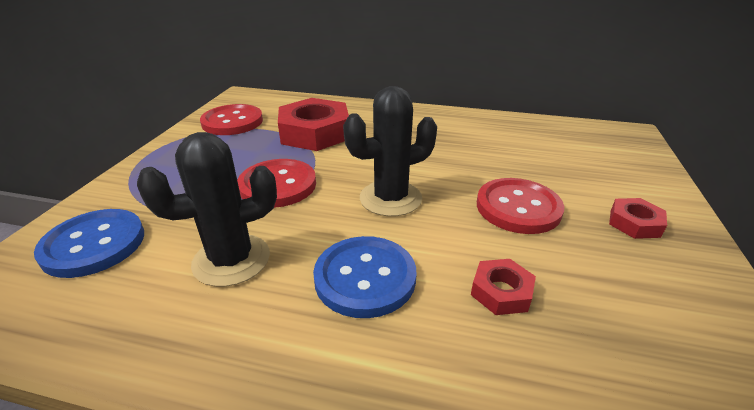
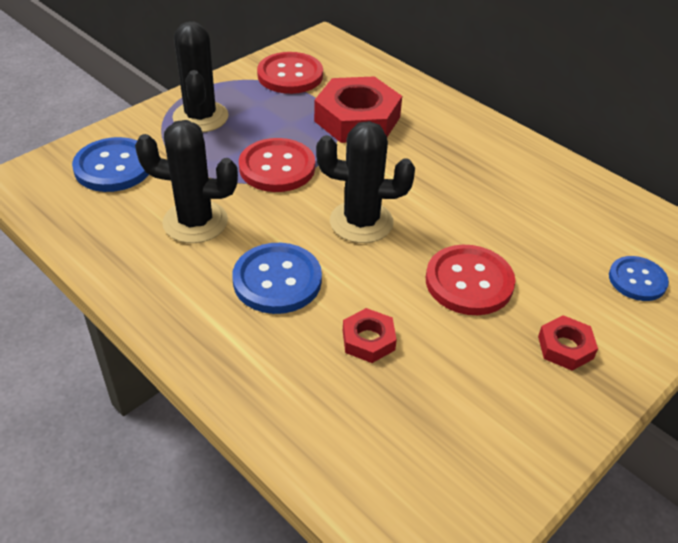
camera: 30 degrees right, 10 degrees up
(169, 172) = (200, 117): none -> black cactus
(610, 162) = (637, 280): none -> blue button

